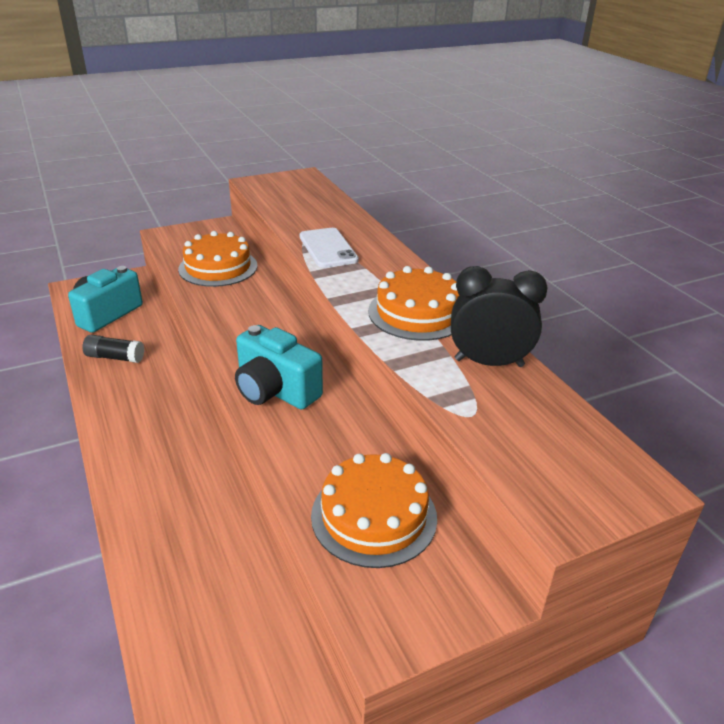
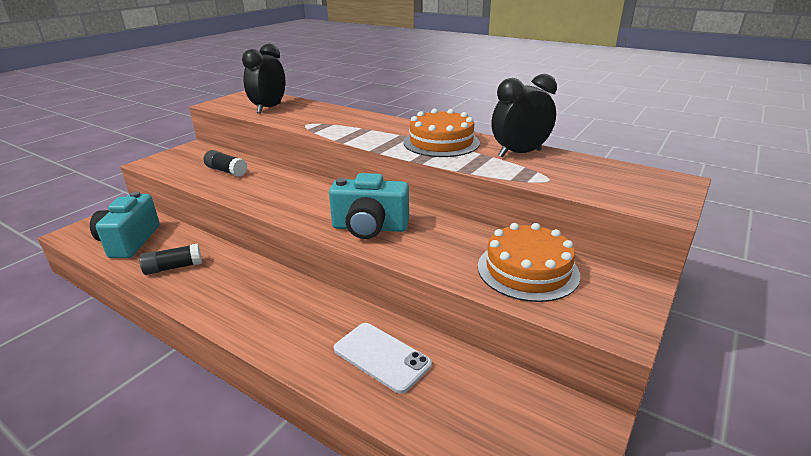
camera: 30 degrees left, 5 degrees down
(218, 267) = (226, 171): orange cake -> black glue stick
(297, 204) = (269, 108): none -> black clock
(328, 248) = (330, 126): white phone -> white phone (382, 356)

